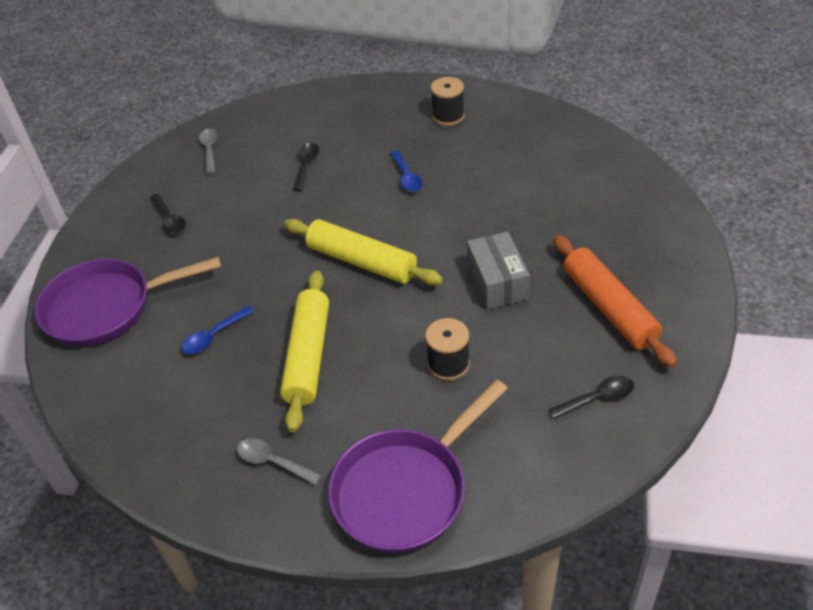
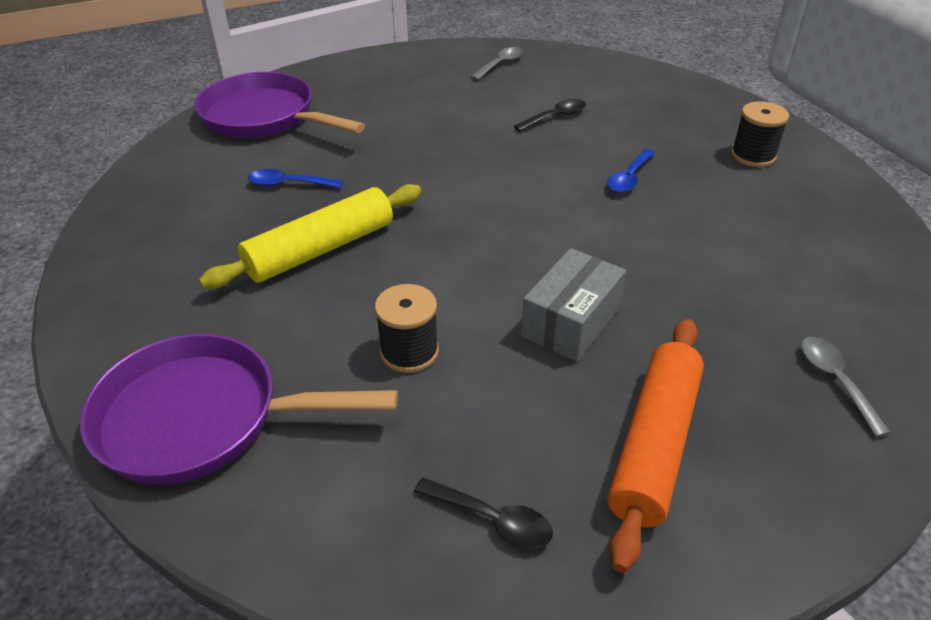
camera: 45 degrees right, 5 degrees down
(169, 219) = (396, 91): black spoon -> none
(273, 462) = (167, 302): grey spoon -> grey spoon (835, 381)
(362, 261) = (479, 214): yellow rolling pin -> none

